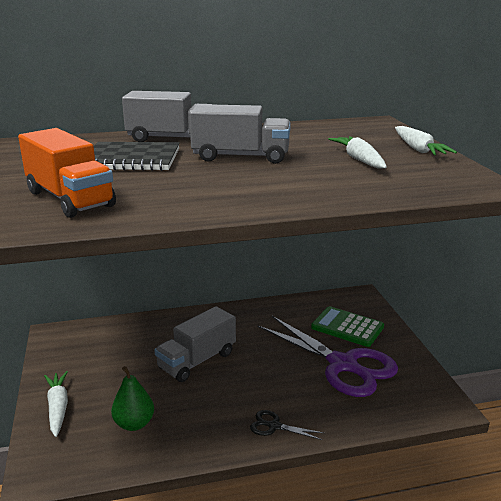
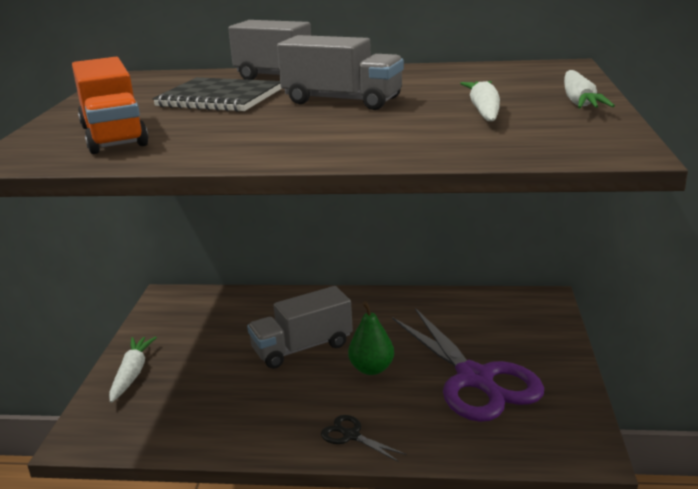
camera: 20 degrees right, 0 degrees up
(134, 424) = (199, 404): green pear -> green pear (371, 369)
(347, 327) = (506, 335): green calculator -> none

